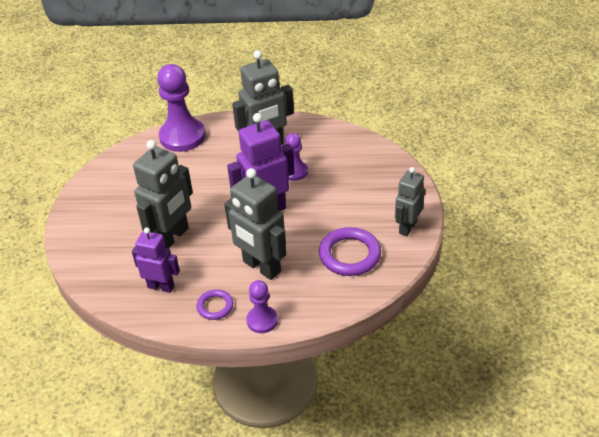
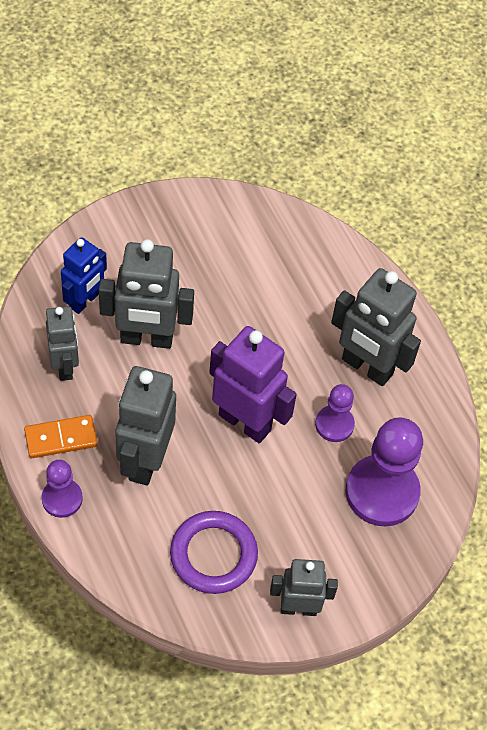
camera: 55 degrees right, 15 degrees up
(119, 260) = (84, 301): none -> blue robot
(161, 286) = (65, 366): purple robot -> grey robot
(182, 136) = (331, 259): purple pawn -> purple pawn (382, 492)
(215, 306) = (61, 438): purple ring -> orange domino

